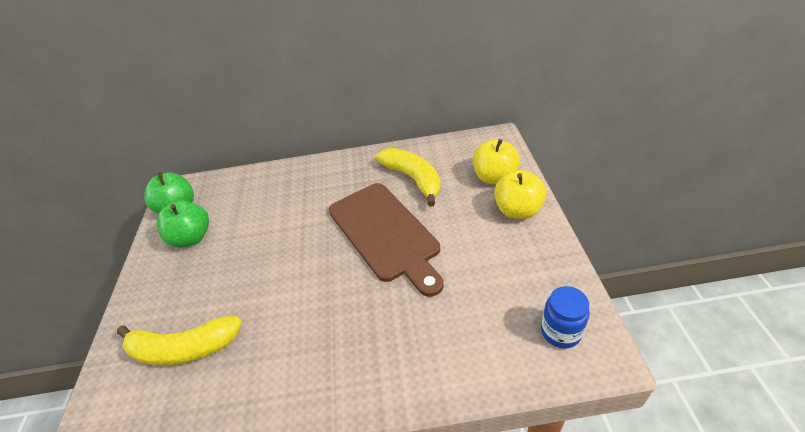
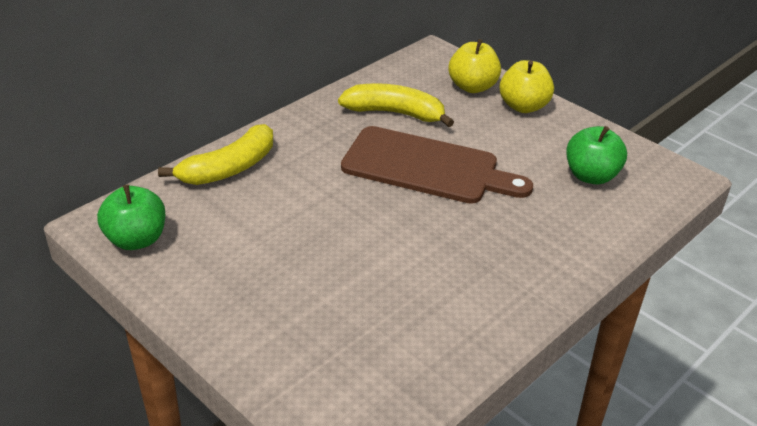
camera: 45 degrees left, 5 degrees down
(184, 348) = (349, 339): yellow banana -> yellow banana (229, 168)
(192, 238) = (206, 256): green apple -> green apple (591, 176)
(560, 332) = (647, 176): blue jar -> none

